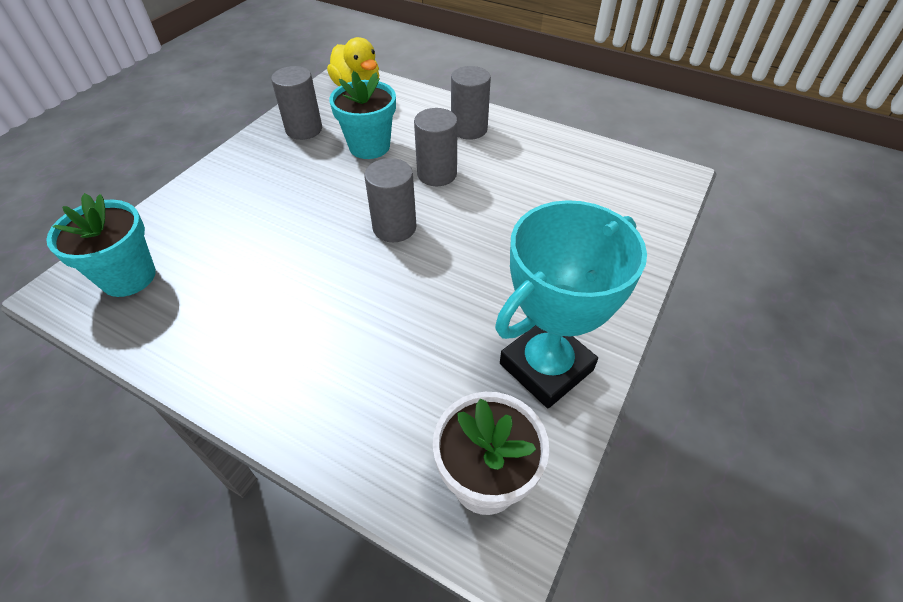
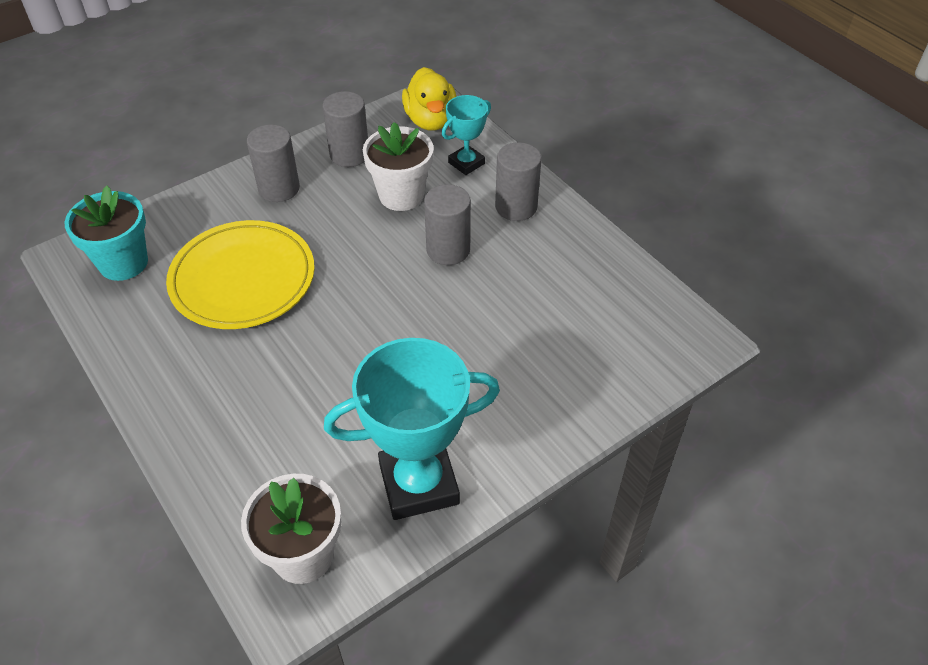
camera: 25 degrees right, 0 degrees up
(264, 252) = (243, 279): none -> yellow plate
(369, 146) = (401, 195): turquoise flower pot -> white flower pot
(394, 227) = (371, 295): grey cylinder -> grey cylinder (279, 188)
(407, 110) = (466, 163): none -> turquoise trophy

